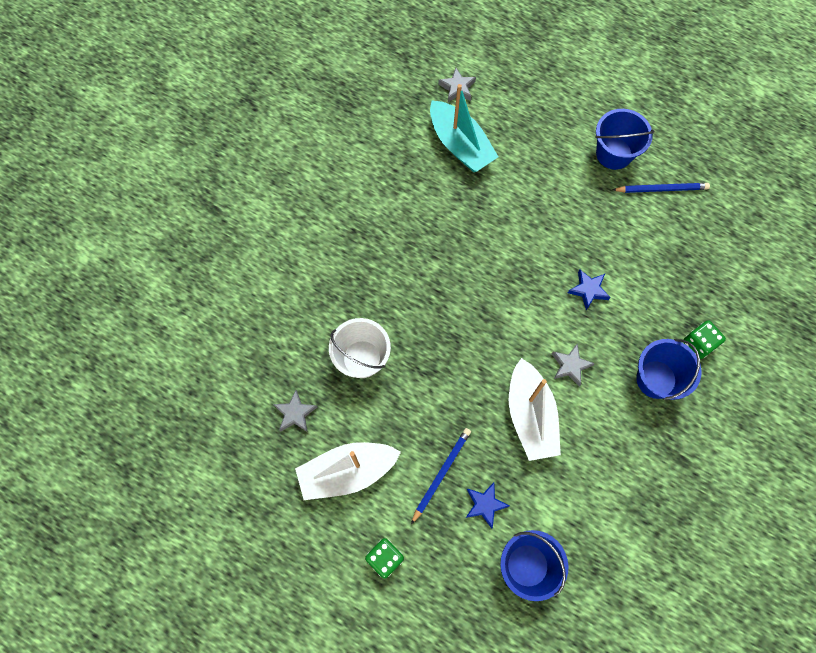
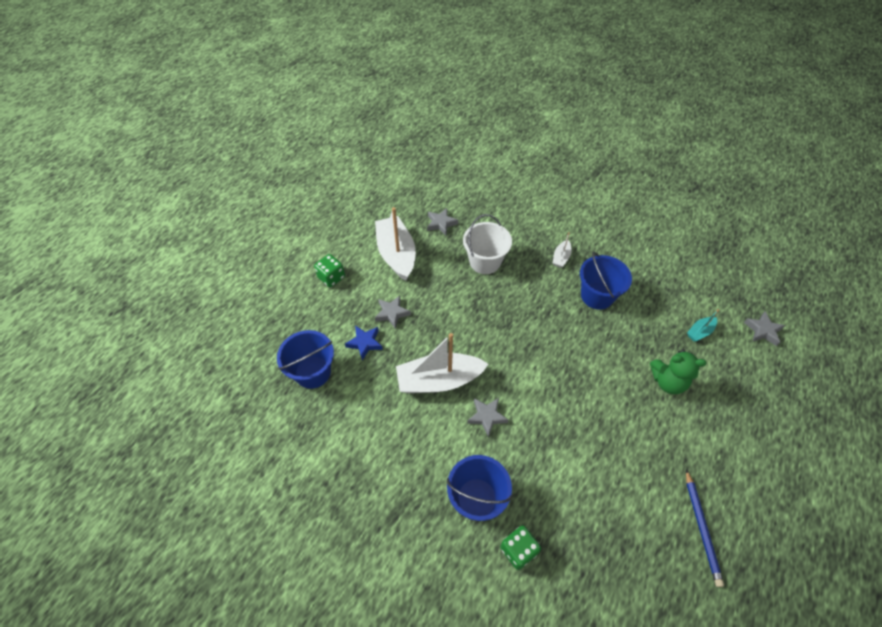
camera: 90 degrees right, 15 degrees down
(357, 269) = (561, 257): none -> white boat
(441, 473) = (392, 313): blue pencil -> grey star
(460, 145) = (699, 332): turquoise boat -> turquoise boat, size x0.45
(520, 187) = (667, 381): none -> green teddy bear
(588, 290) = (566, 439): blue star -> none
(614, 153) = (733, 477): blue bucket -> blue bucket (597, 296)

